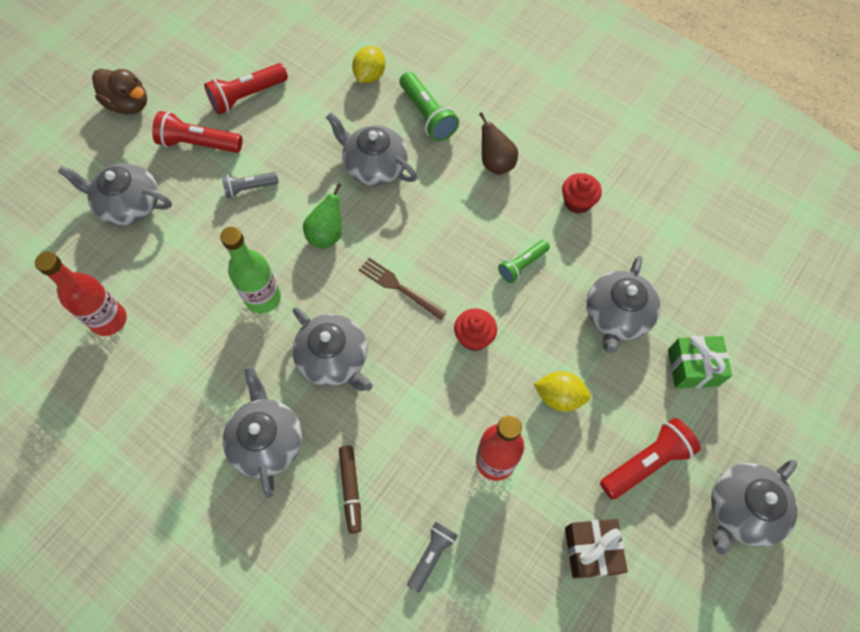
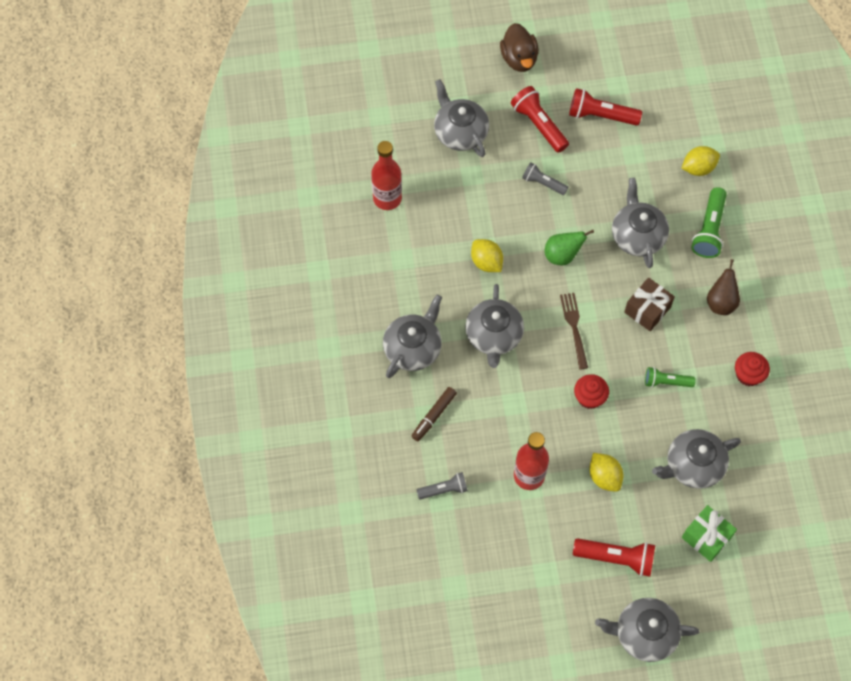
camera: 45 degrees right, 0 degrees up
(263, 298) = (486, 262): green bottle -> yellow lemon
(591, 550) = (533, 570): brown gift -> brown gift (647, 310)

